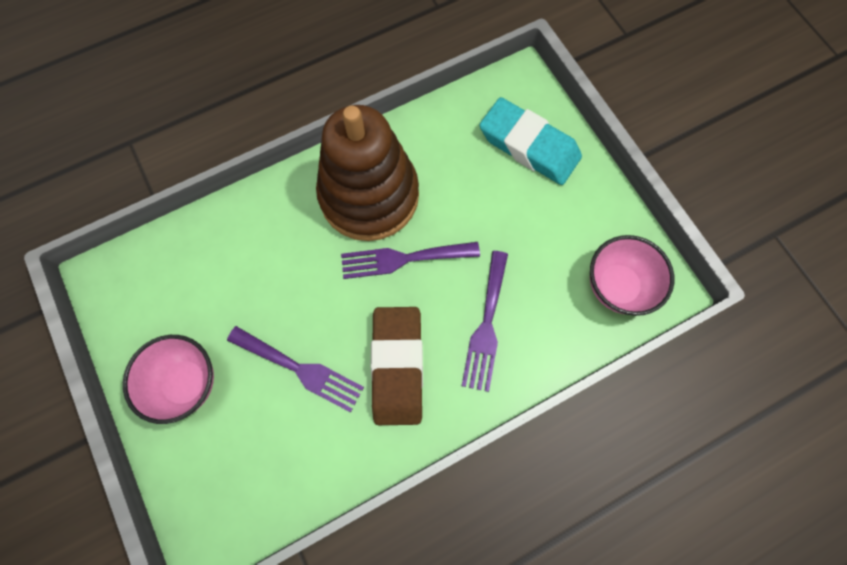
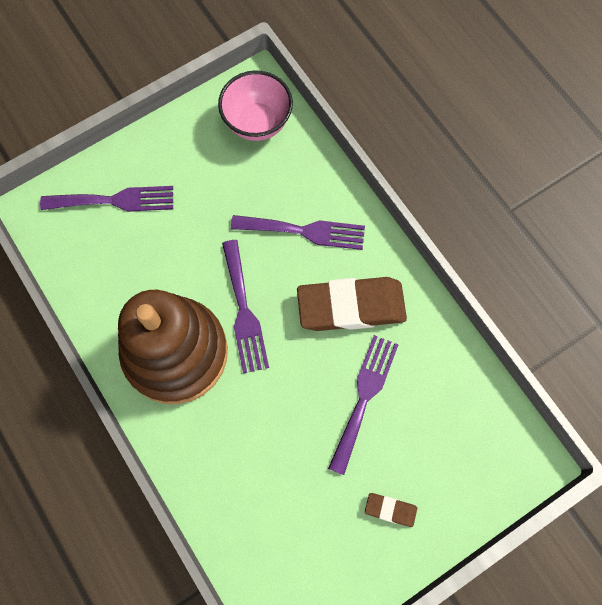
camera: 95 degrees left, 0 degrees up
(186, 383) = (390, 509): pink bowl -> brown eraser
(529, 146) = (115, 200): turquoise eraser -> purple fork

